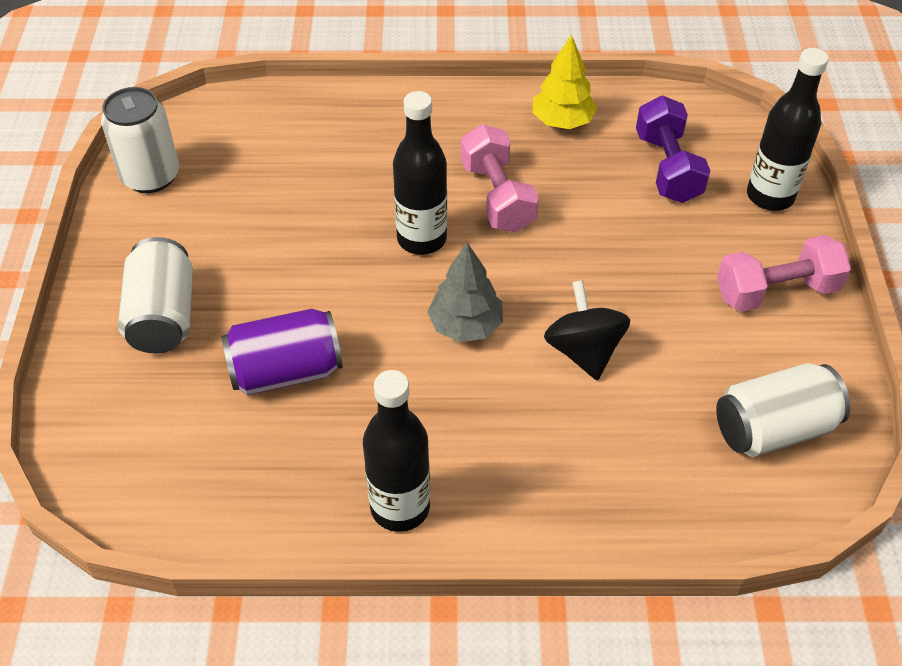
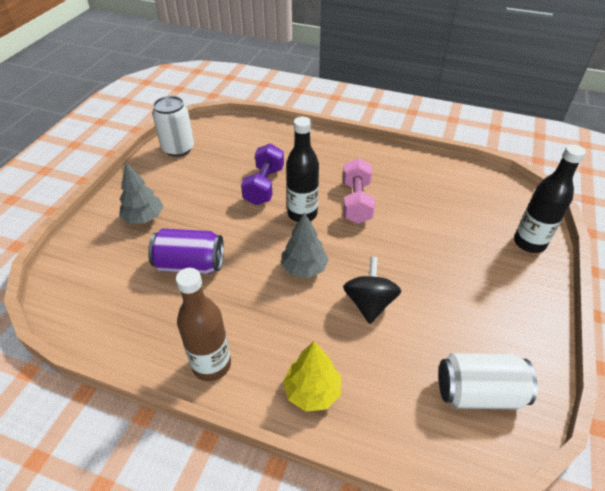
camera: 20 degrees right, 5 degrees down
(163, 316) = (144, 218): white can -> grey tree
(400, 507) = (211, 365): black bottle -> brown bottle
(562, 121) = (413, 171): yellow tree -> yellow tree (312, 391)
(667, 167) = (467, 211): purple dumbbell -> purple dumbbell (264, 186)
(776, 291) = (513, 302): pink dumbbell -> none

